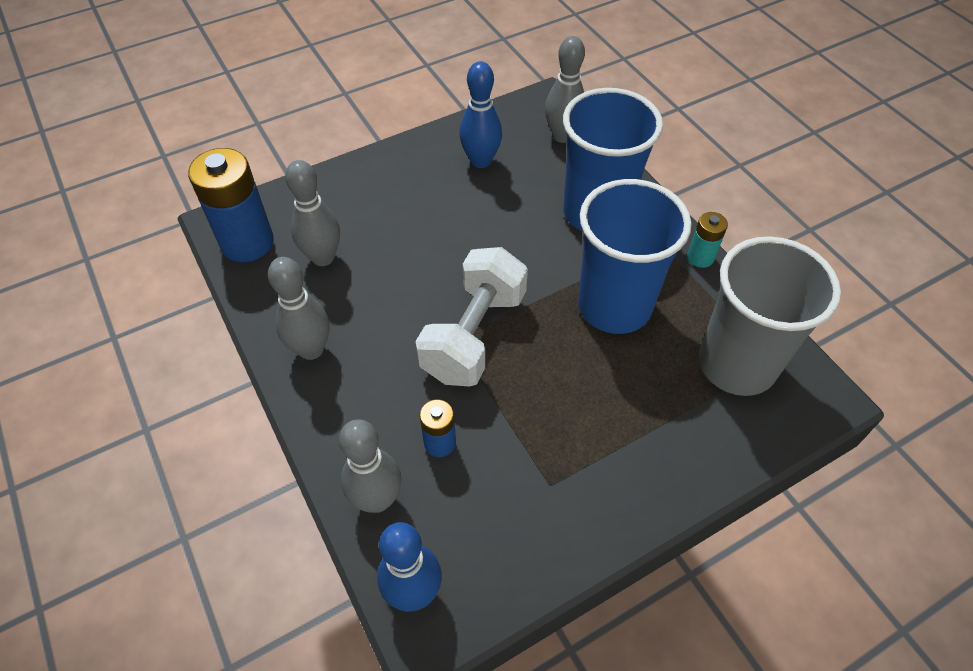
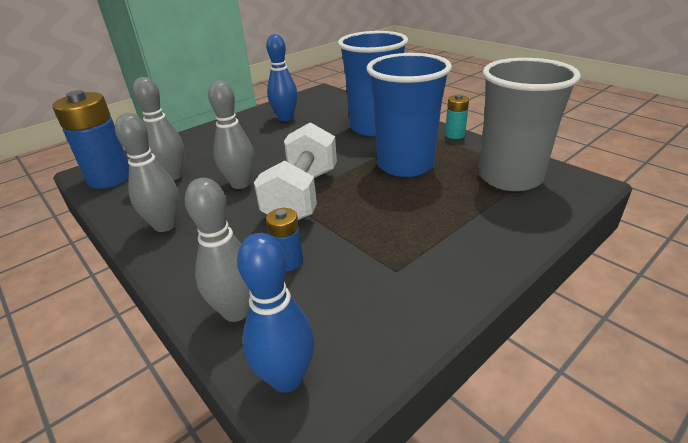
camera: 10 degrees left, 20 degrees down
(562, 136) = (338, 101): grey bowling pin -> grey bowling pin (240, 184)

